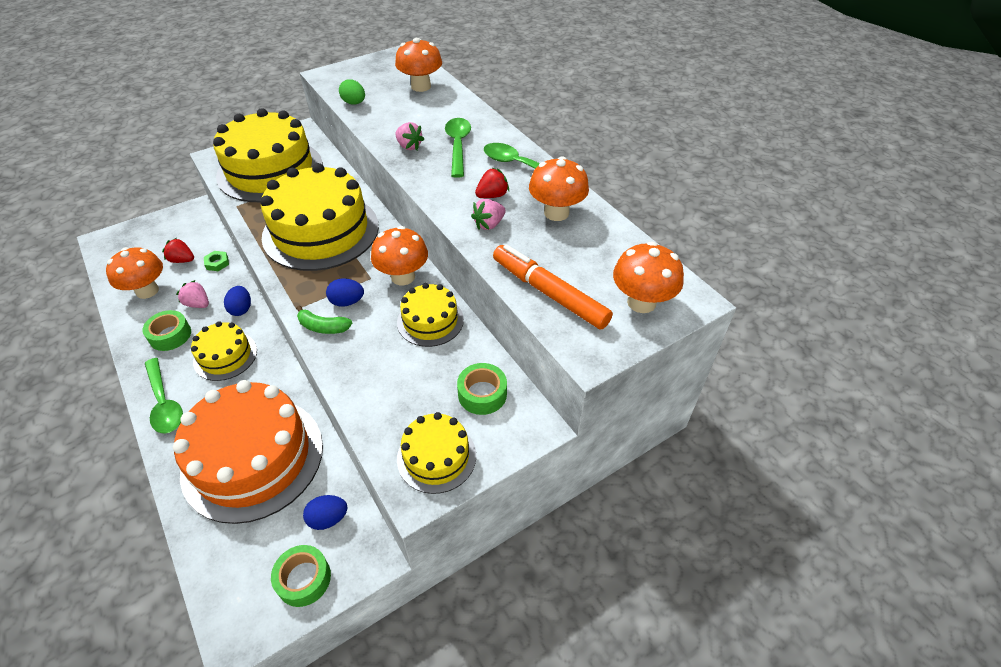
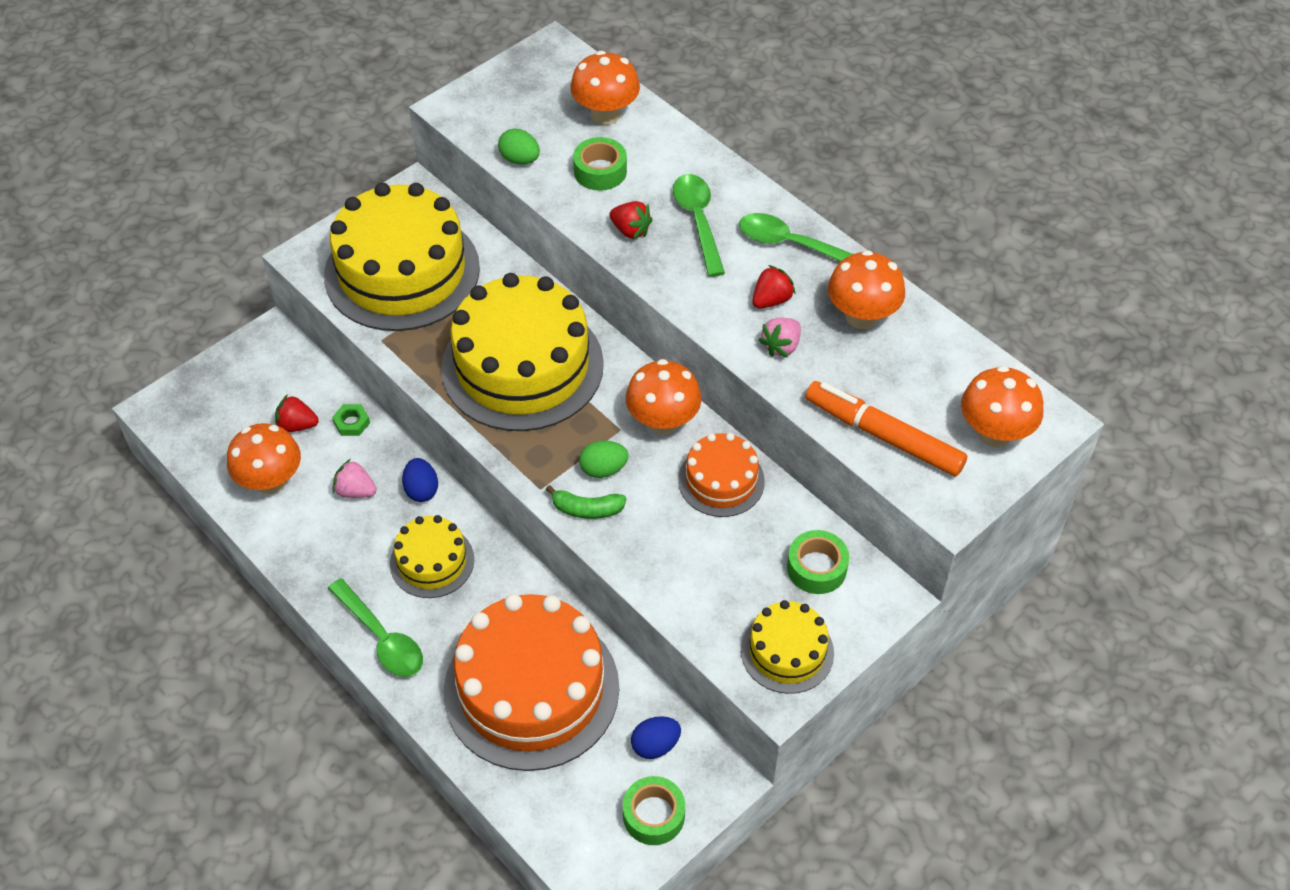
camera: 10 degrees left, 5 degrees up
(170, 335) = (340, 543): green tape -> green tape (600, 171)
(347, 302) = (603, 469): blue egg -> green egg
(409, 146) = (630, 230): pink strawberry -> red strawberry
(430, 321) = (721, 480): yellow cake -> orange cake

